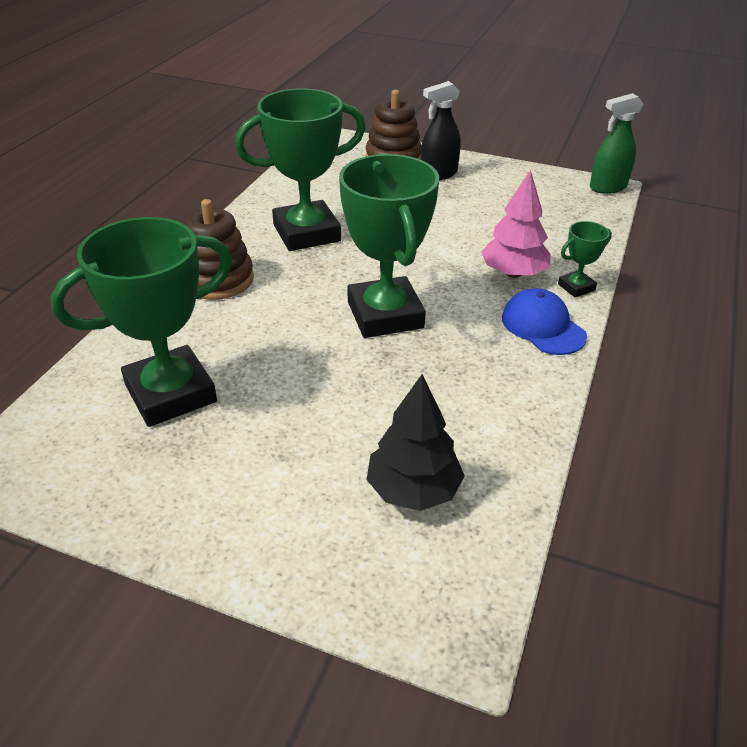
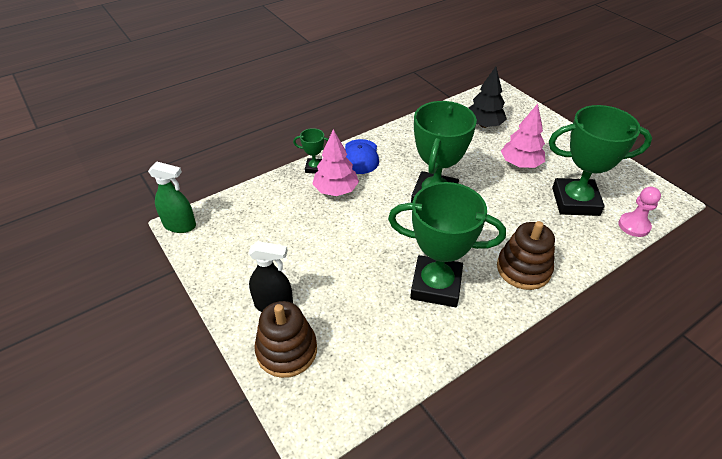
camera: 145 degrees left, 5 degrees up
(67, 391) = (634, 226): none -> pink pawn
(291, 425) = (520, 164): none -> pink tree

